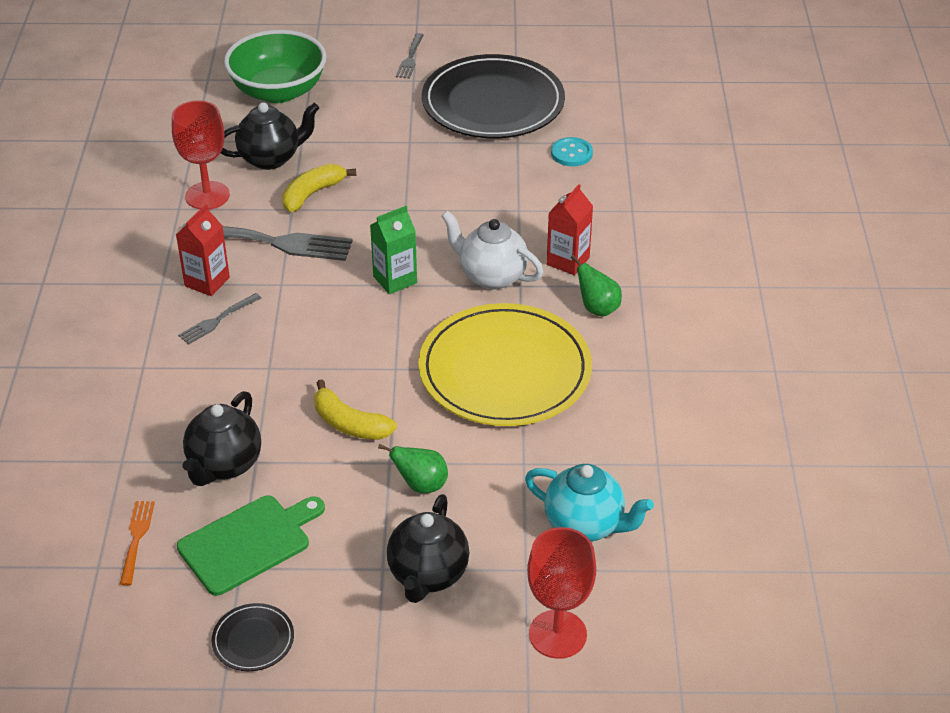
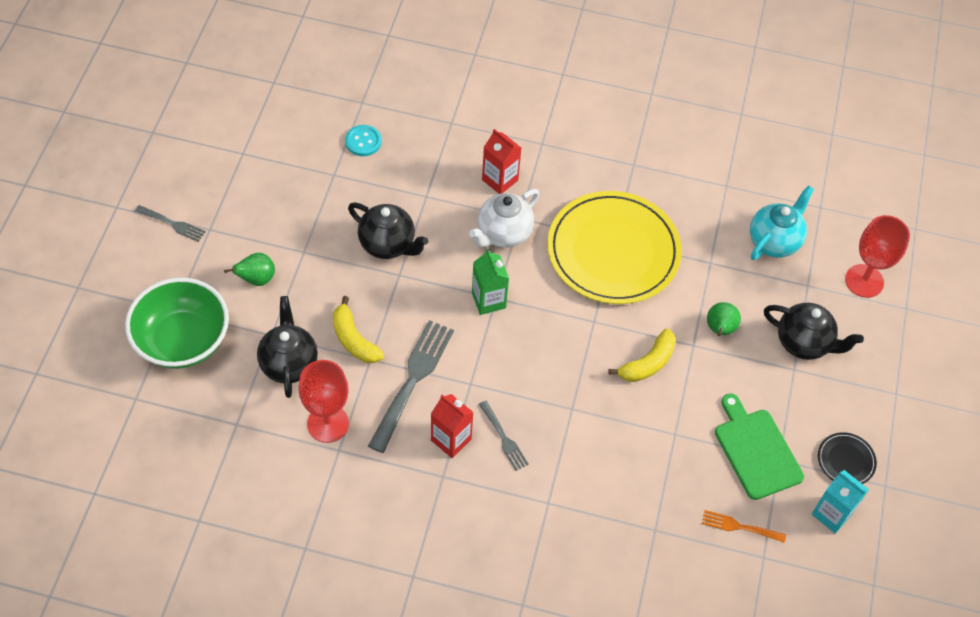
camera: 80 degrees left, 15 degrees up
(169, 631) = (831, 514): none -> turquoise carton
(224, 465) = (674, 456): black teapot -> black teapot (388, 244)
(493, 103) = (269, 178): black plate -> none
(597, 308) = (560, 176): green pear -> green pear (256, 279)

